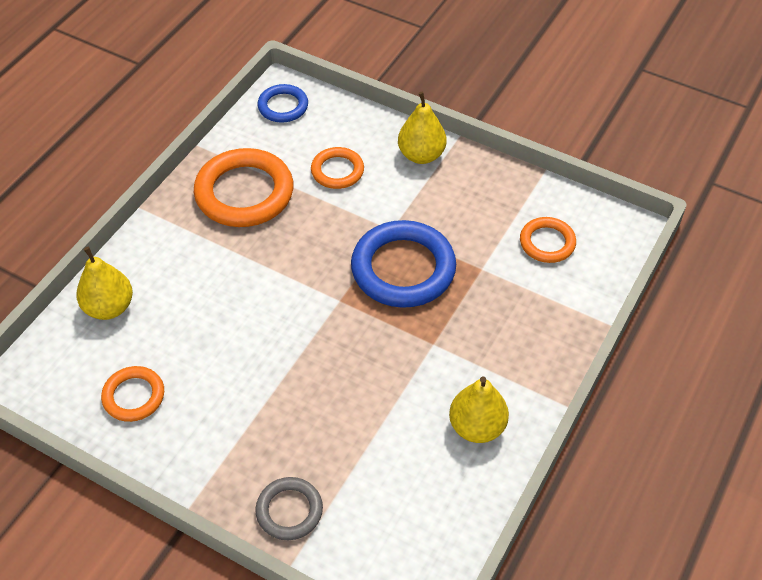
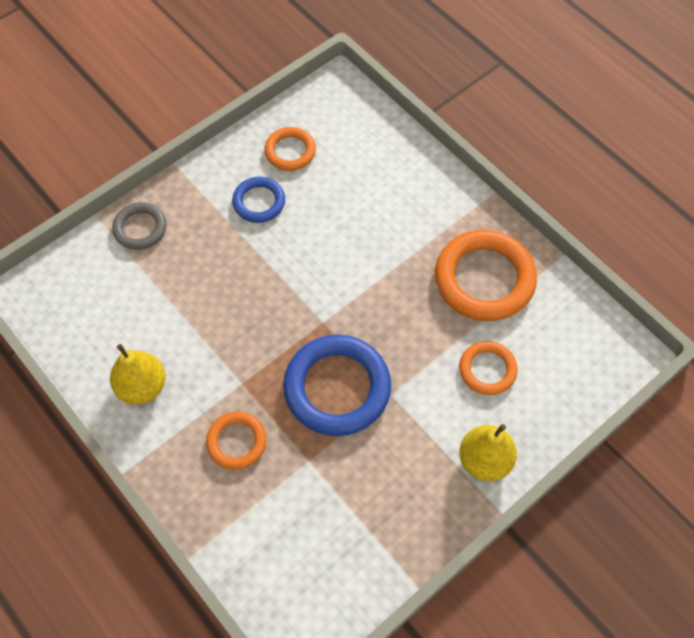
camera: 110 degrees right, 10 degrees up
(109, 307) = (386, 150): yellow pear -> none
(283, 106) = (600, 346): blue ring -> blue ring (259, 202)
(547, 243) = (315, 541): orange ring -> orange ring (236, 442)

